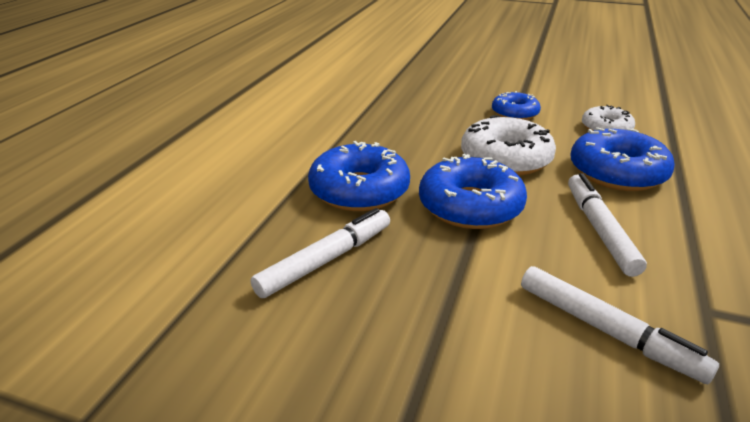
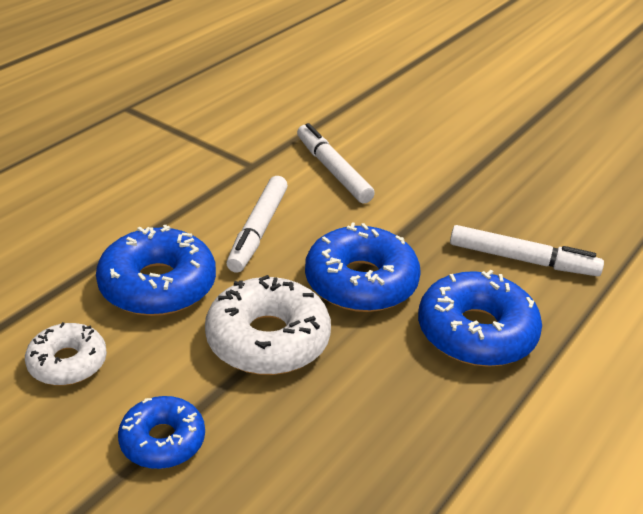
camera: 165 degrees left, 5 degrees up
(326, 260) = (522, 260): white marker -> white marker turned 135 degrees counterclockwise

